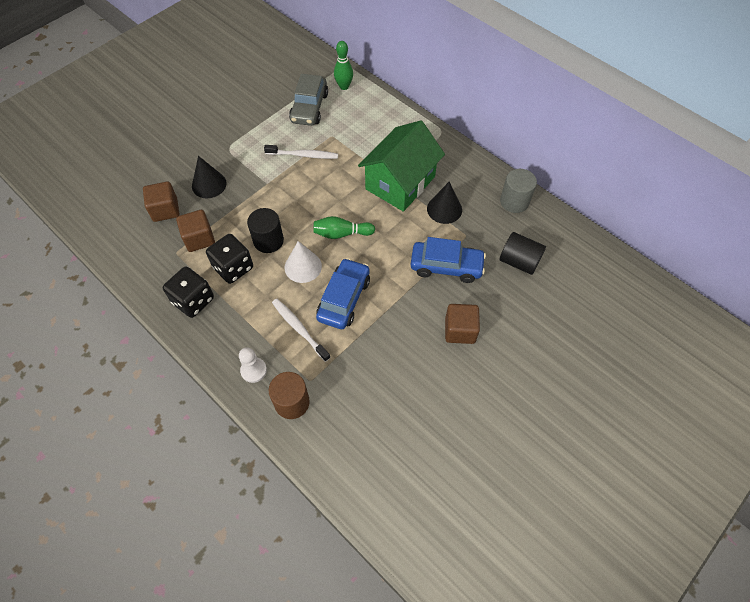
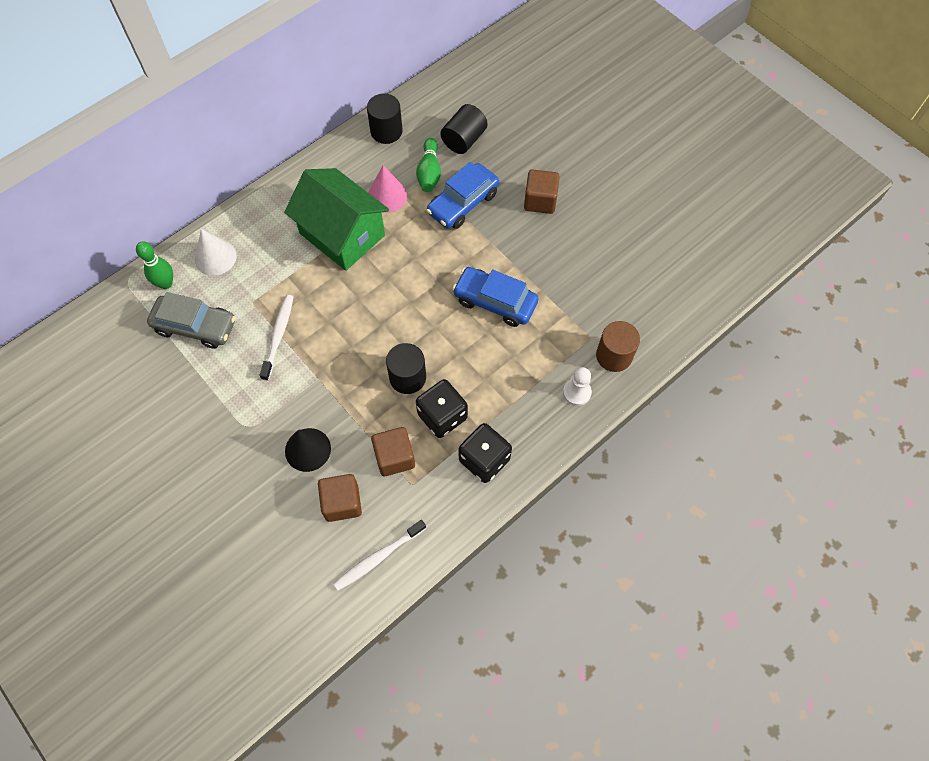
camera: 85 degrees left, 5 degrees up
(299, 328) = (529, 346): white toothbrush -> white toothbrush (378, 557)
(303, 266) = (448, 341): white cone -> white cone (215, 257)
(341, 233) = (407, 299): green bowling pin -> green bowling pin (429, 172)
(444, 209) = (387, 196): black cone -> pink cone
(446, 266) = (463, 203): blue car -> blue car turned 150 degrees counterclockwise
(514, 201) = (386, 131): grey cylinder -> black cylinder

